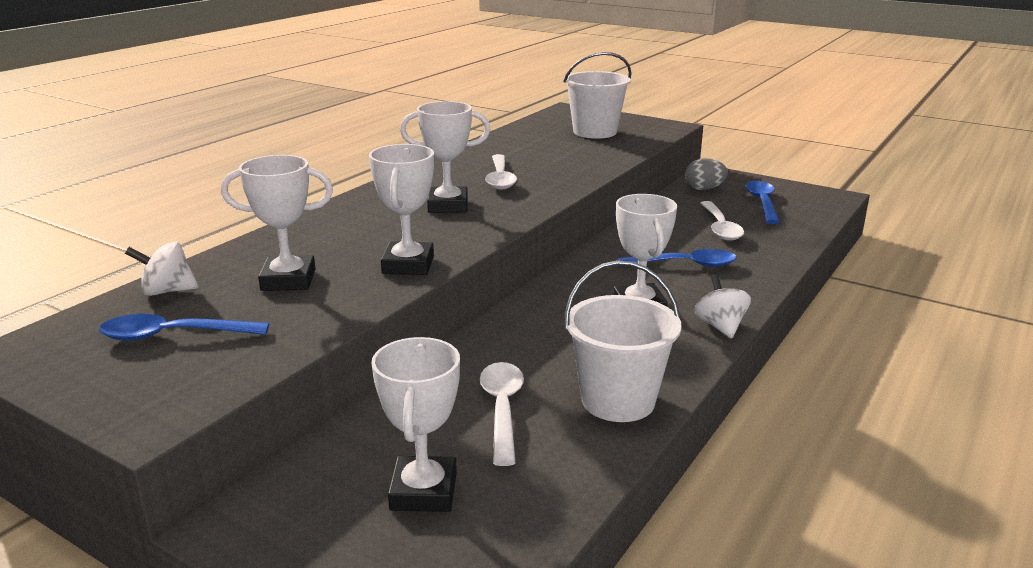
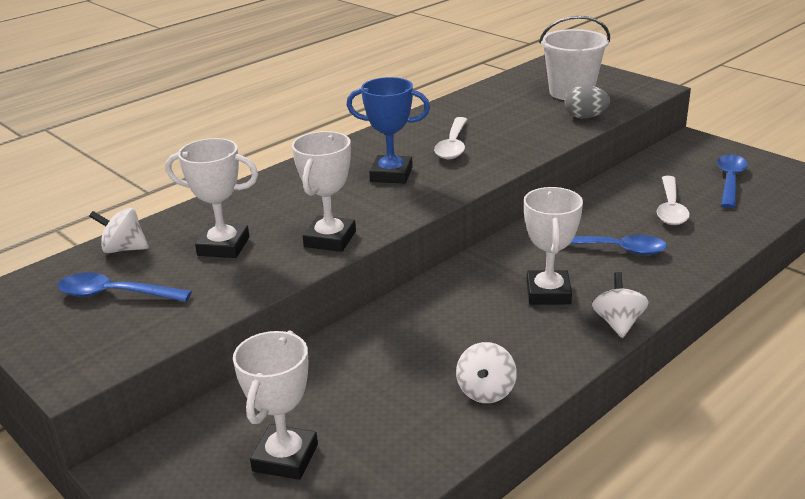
camera: 15 degrees right, 5 degrees up
(448, 205) = (391, 174): white trophy -> blue trophy
(502, 409) = (379, 388): white spoon -> none
(618, 400) = (486, 391): white bucket -> white spinning top
(704, 189) = (675, 159): grey egg -> grey egg (585, 117)

